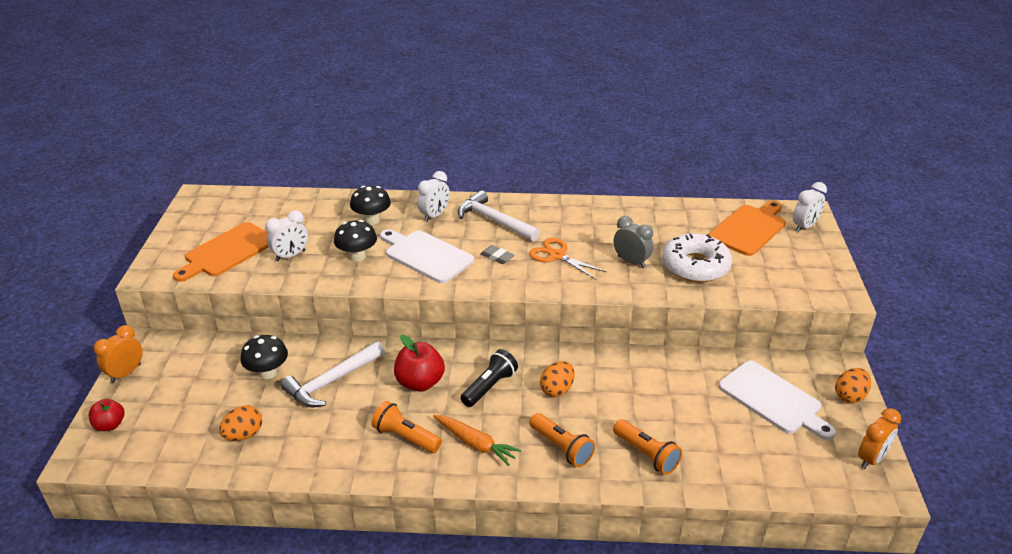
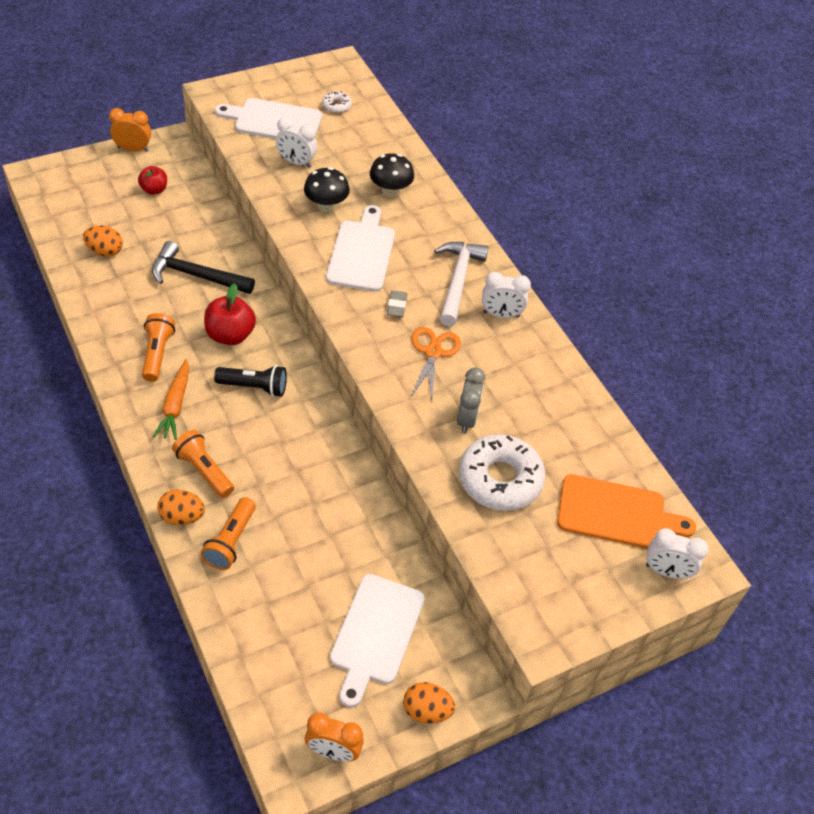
camera: 55 degrees right, 15 degrees up
(110, 425) = (74, 171): red apple -> red apple (154, 190)
(227, 251) = (274, 121): orange cutting board -> white cutting board
(246, 214) = (336, 106): none -> white donut
(268, 373) = (183, 230): black mushroom -> none
(332, 381) = (196, 275): white hammer -> black hammer
(434, 215) = (432, 232): white clock -> white clock (501, 314)
(557, 390) = (280, 440): orange egg -> orange egg (182, 517)
(561, 447) = (204, 471): orange flashlight -> orange flashlight turned 120 degrees clockwise

